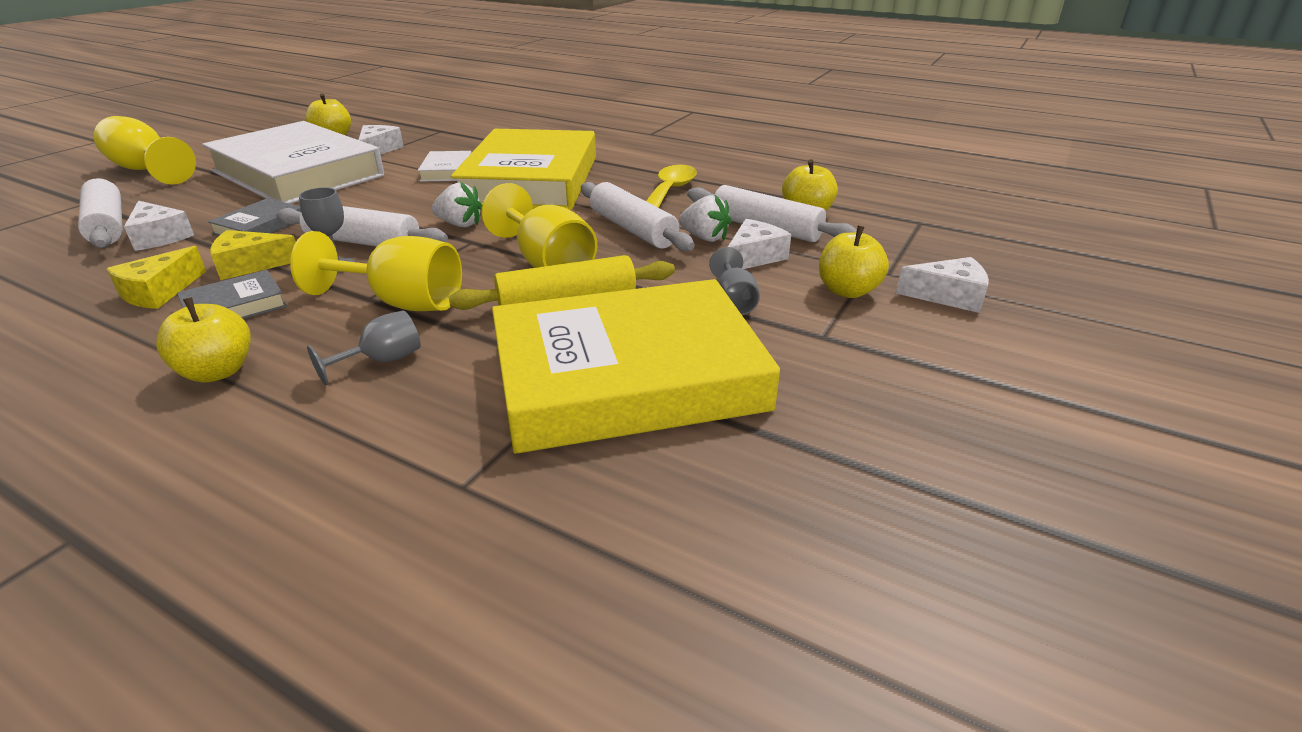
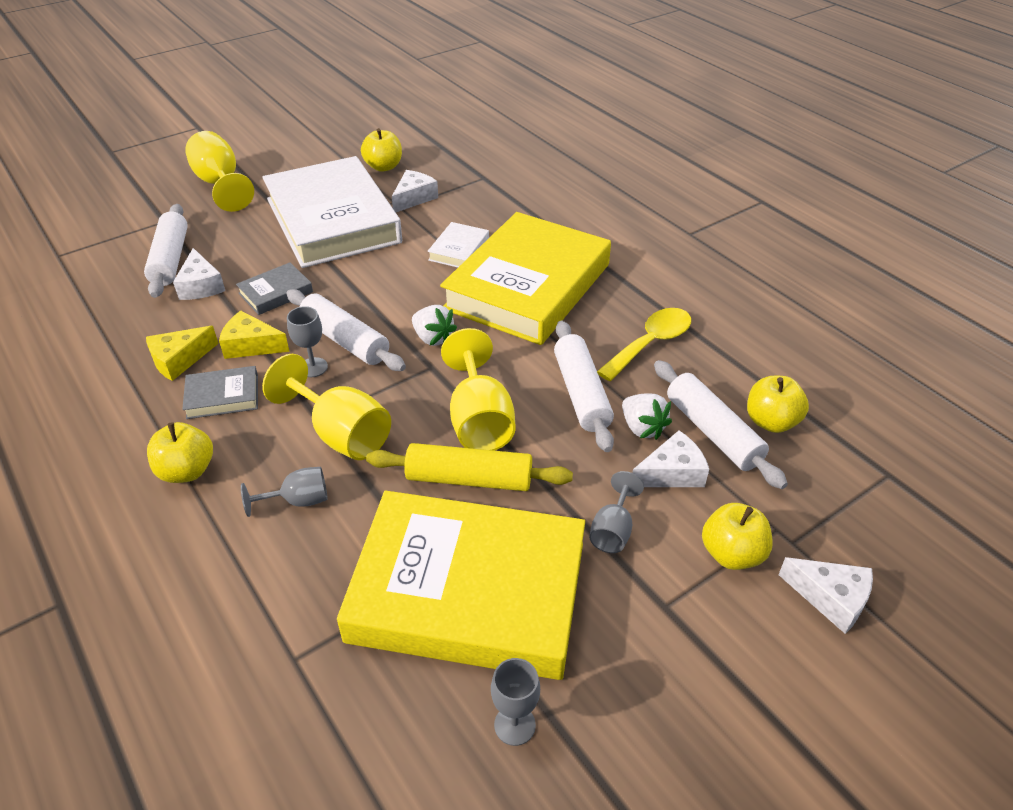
camera: 25 degrees right, 10 degrees up
(756, 458) = (514, 725): none -> grey goblet

